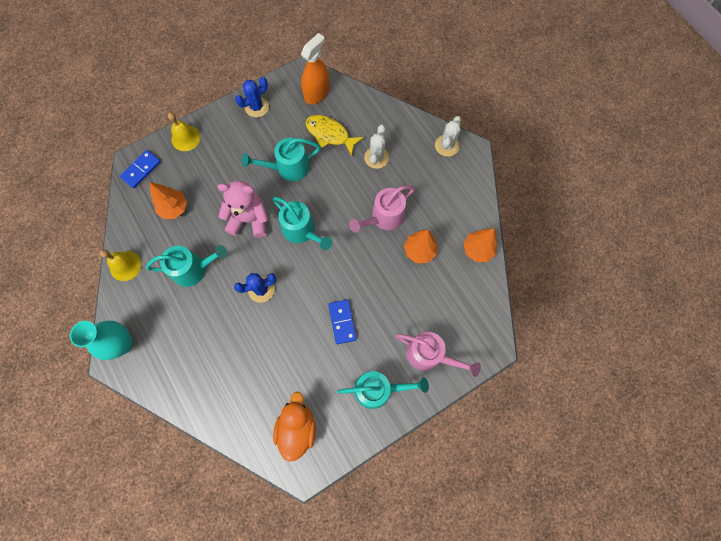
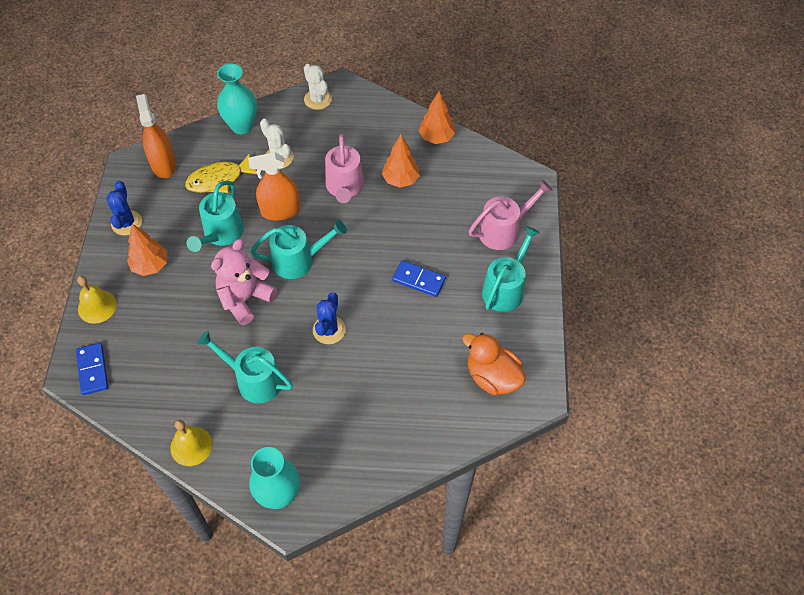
camera: 55 degrees left, 15 degrees down
(174, 208) = (168, 361): orange tree -> orange tree (150, 266)
(193, 269) = (254, 380): turquoise watering can -> turquoise watering can turned 90 degrees counterclockwise
(333, 190) = (280, 211): none -> orange spray bottle
(384, 115) = (242, 126): none -> turquoise vase

